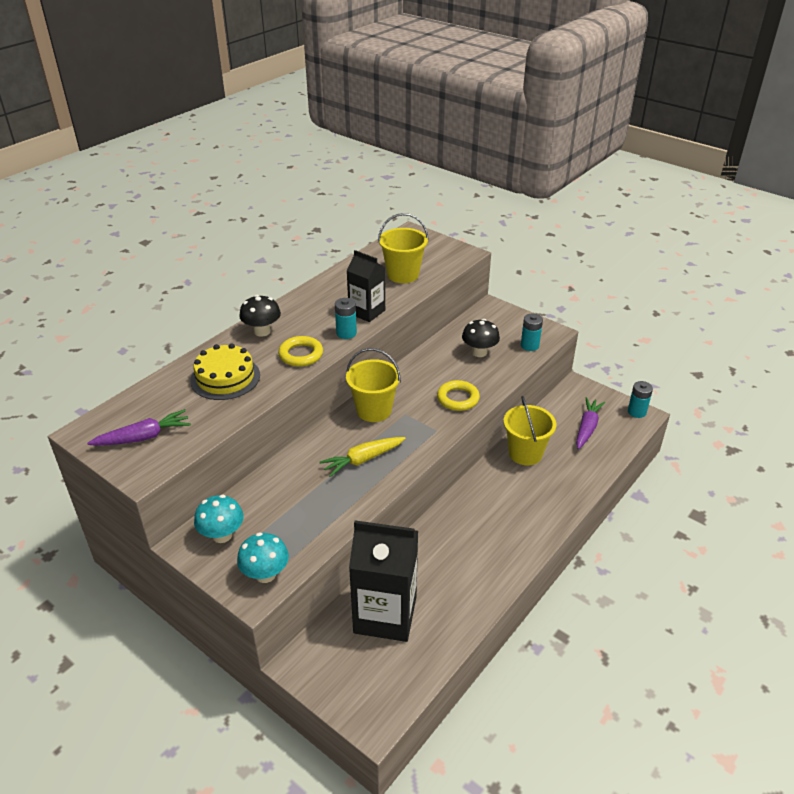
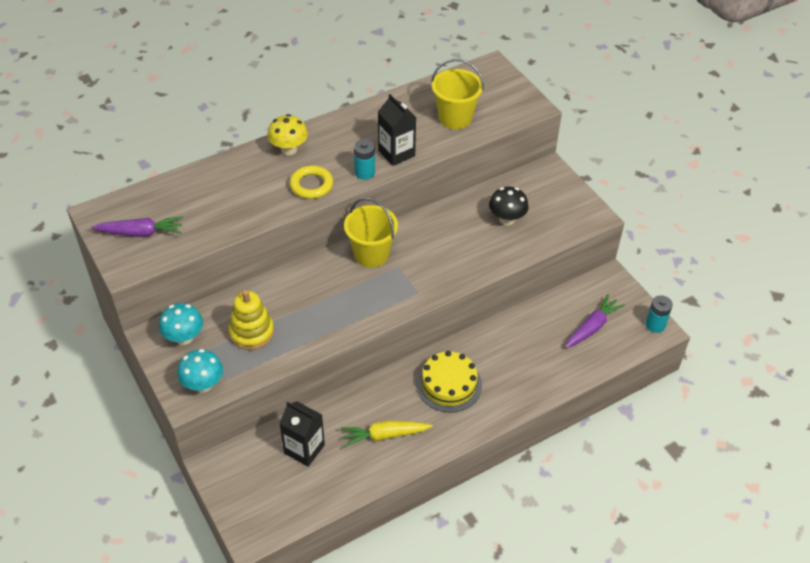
camera: 20 degrees right, 10 degrees up
(225, 378) = (234, 191): yellow cake -> yellow cake (449, 384)
(262, 331) = (289, 149): black mushroom -> yellow mushroom
(292, 510) = (252, 332): none -> yellow stacking toy
(363, 460) = (336, 302): yellow carrot -> yellow carrot (385, 435)
(385, 614) = (304, 449): black carton -> black carton, size x0.60
(458, 398) = (457, 265): yellow ring -> none
(525, 453) = (514, 335): yellow bucket -> none
(529, 345) = (562, 225): turquoise battery -> none

